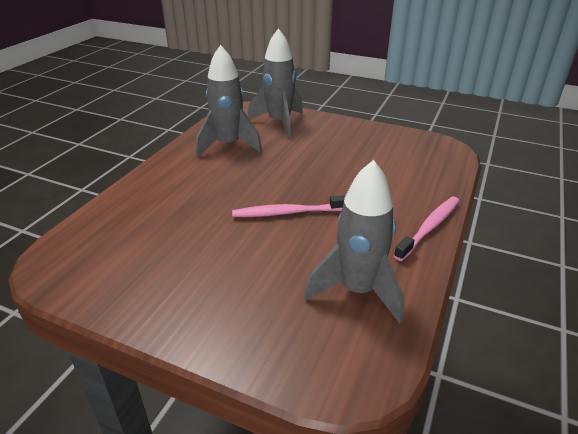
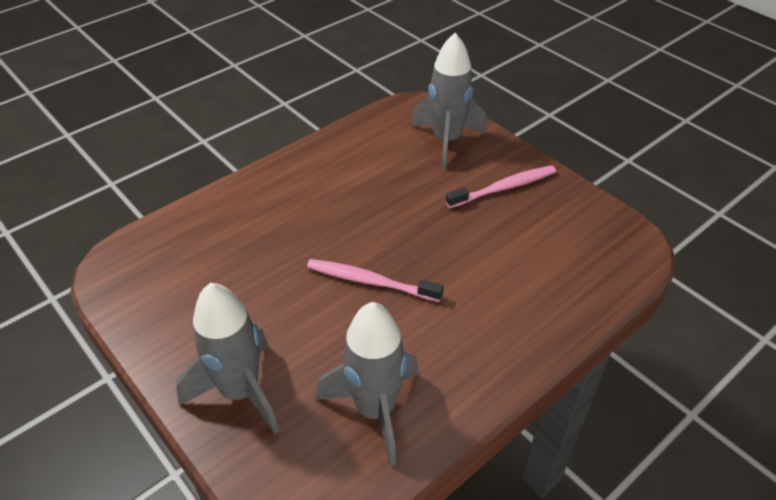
camera: 25 degrees right, 10 degrees up
(228, 145) = (365, 161): grey rocket -> grey rocket (240, 392)
(429, 227) = (515, 360): pink toothbrush -> pink toothbrush (503, 188)

